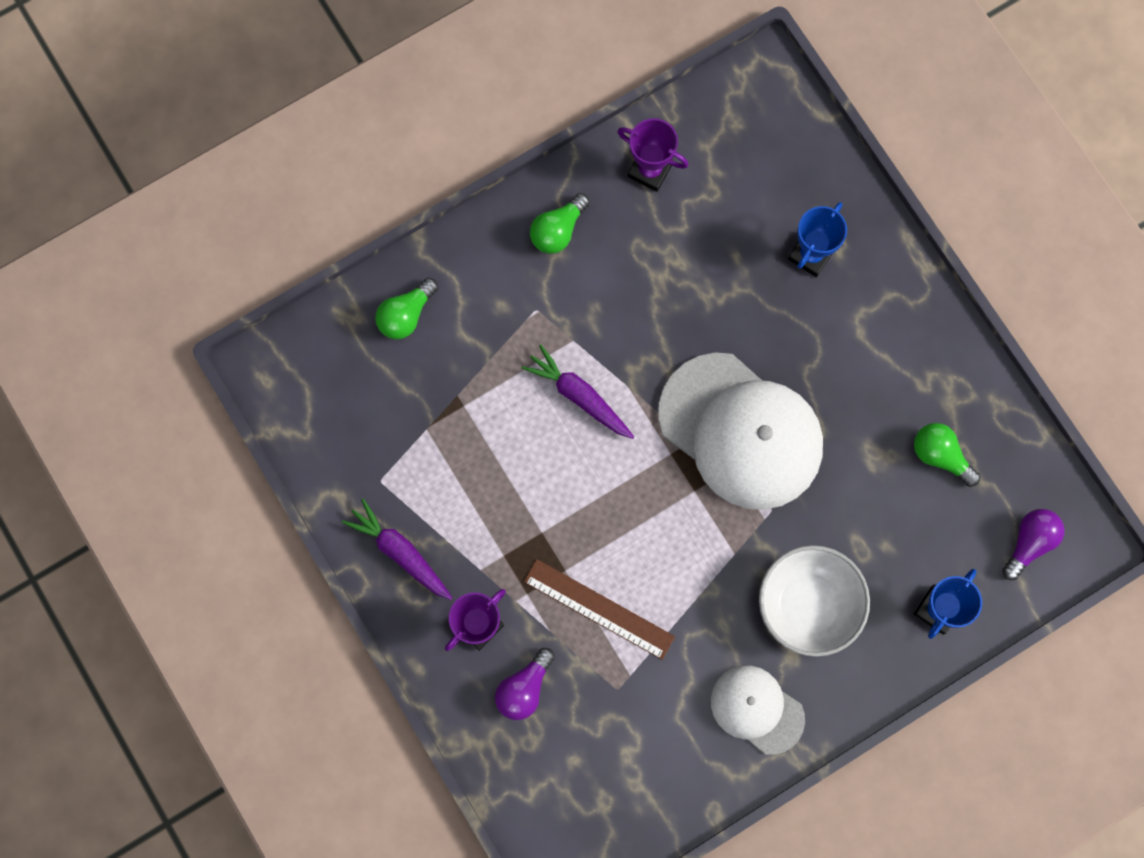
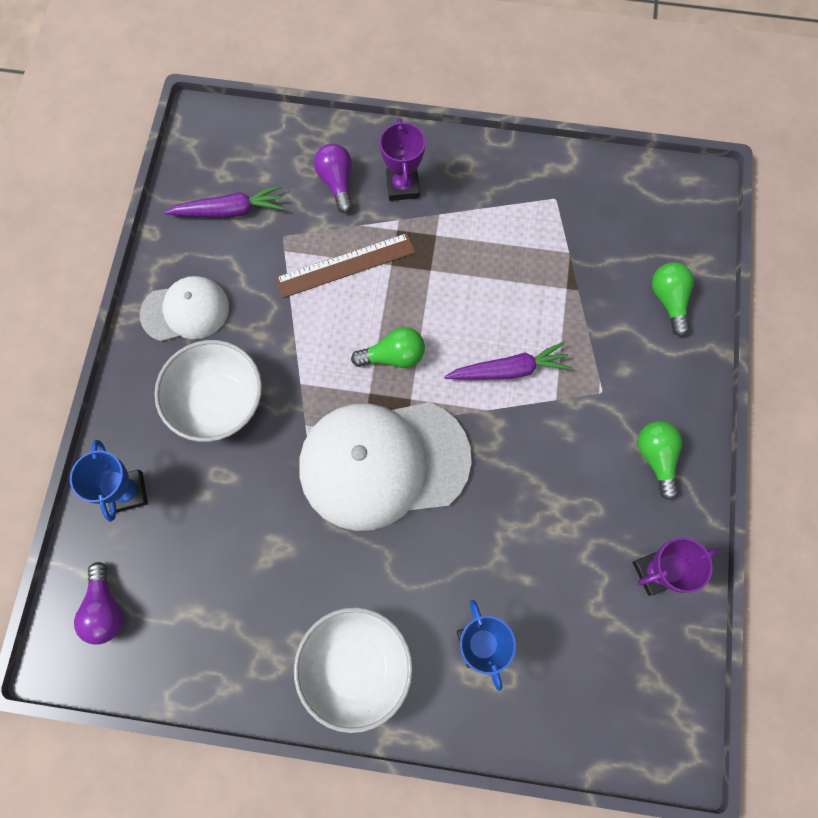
camera: 130 degrees right, 5 degrees down
(400, 552) = (494, 176): purple carrot -> purple carrot (229, 211)
(902, 327) = (356, 666): none -> white bowl
(940, 456) = (231, 600): green light bulb -> green light bulb (393, 356)

